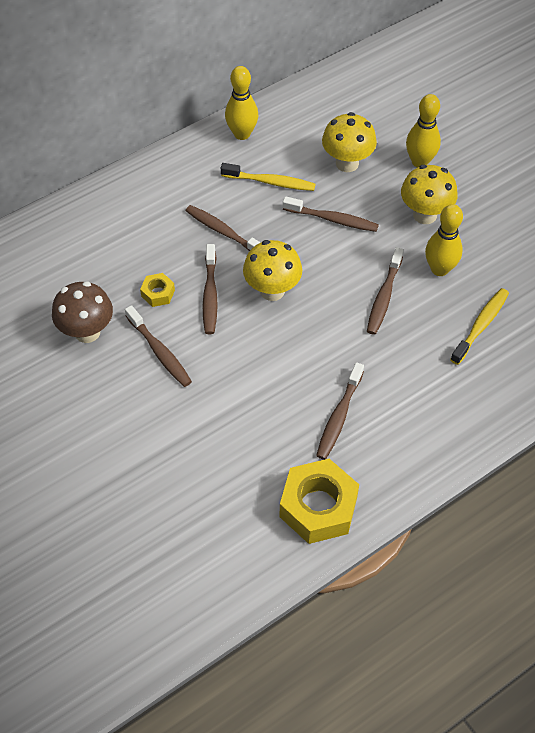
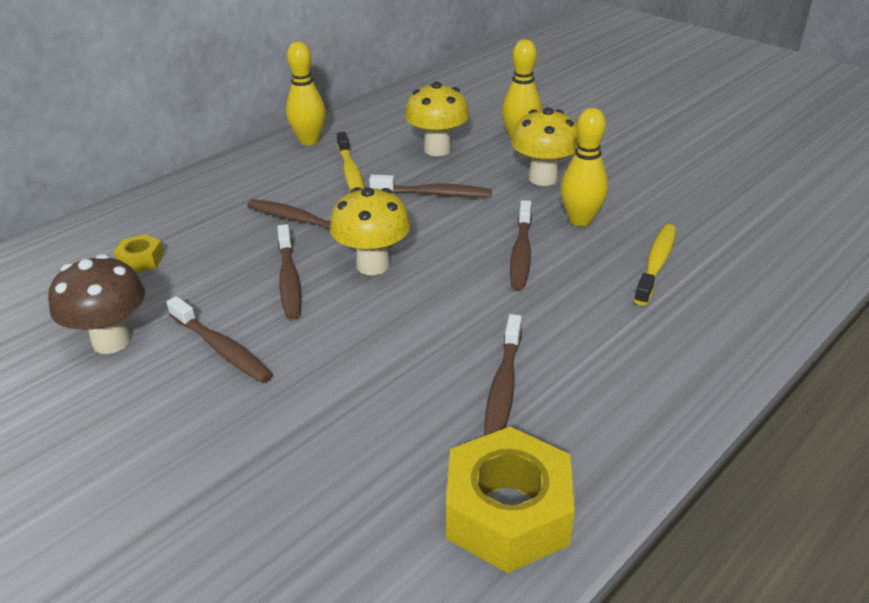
camera: 10 degrees left, 20 degrees down
(158, 293) = (216, 287): yellow nut -> yellow nut (141, 260)
(271, 182) = (351, 173): yellow toothbrush -> yellow toothbrush turned 75 degrees clockwise

